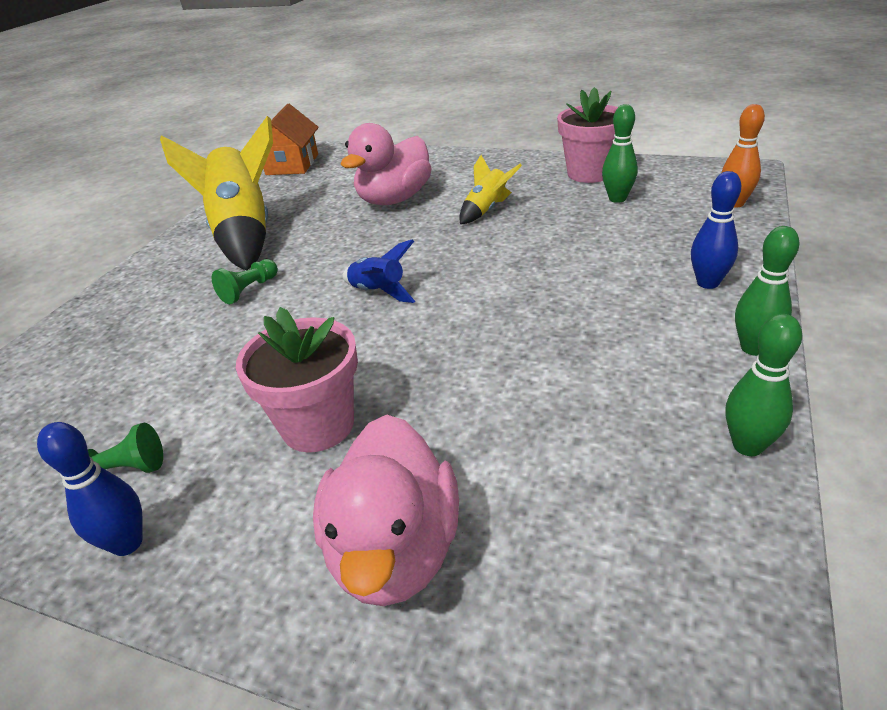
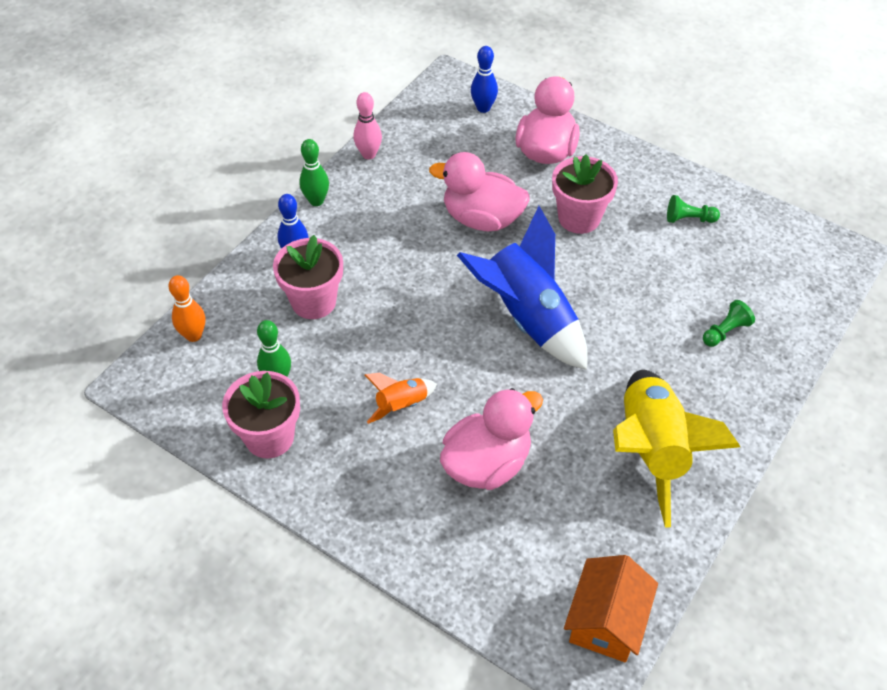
camera: 170 degrees left, 15 degrees up
(127, 543) = (672, 181): blue bowling pin -> blue bowling pin (483, 108)
(249, 290) = (635, 356): green pawn -> green pawn (725, 331)
(379, 292) = (527, 318): blue rocket -> blue rocket, size x2.13
(478, 385) = (482, 219): none -> pink duck
(487, 210) = (401, 405): yellow rocket -> orange rocket
(639, 251) = (313, 301): none -> pink flower pot
(747, 446) = (369, 154): green bowling pin -> pink bowling pin

